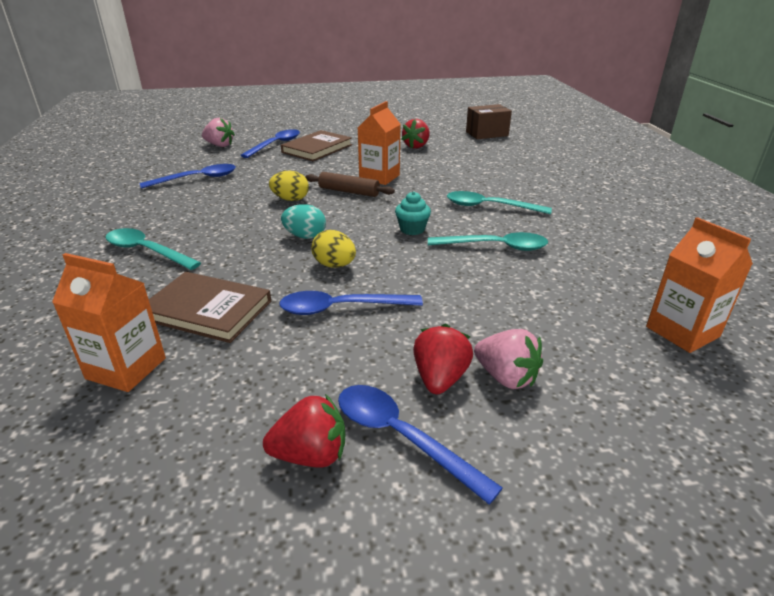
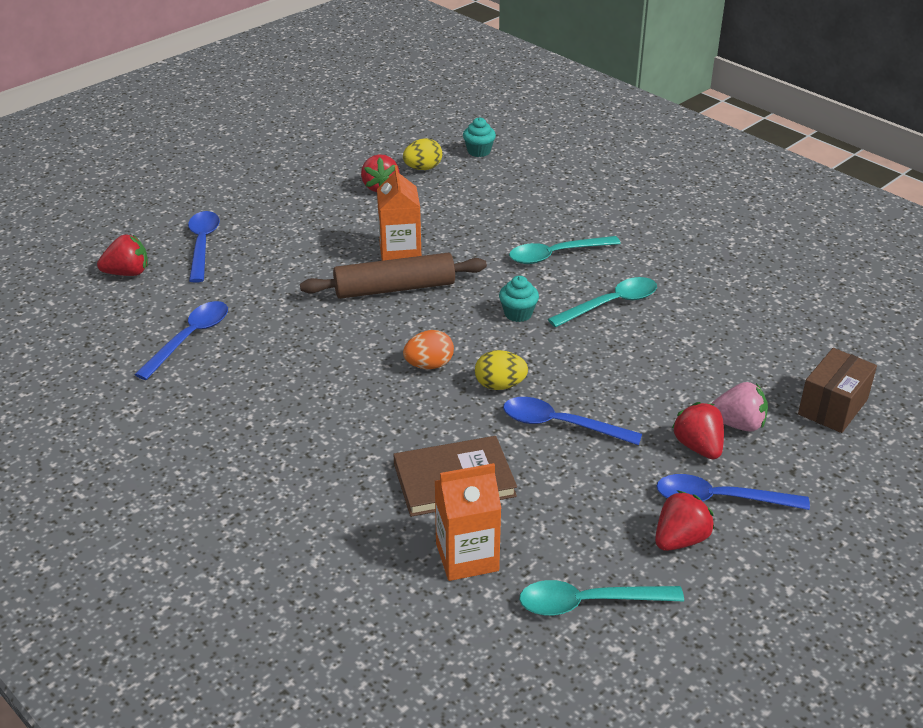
camera: 35 degrees left, 5 degrees up
(147, 251) = (296, 452): turquoise spoon -> turquoise spoon (588, 603)
(219, 145) = (127, 273): pink strawberry -> red strawberry
(290, 199) = (347, 324): yellow egg -> yellow egg (423, 168)
(305, 236) = (429, 365): turquoise egg -> orange egg
(317, 149) = (266, 233): brown book -> none
(341, 308) = (561, 425): blue spoon -> blue spoon turned 60 degrees clockwise
(349, 192) = (394, 288): brown rolling pin -> brown rolling pin, size x1.54
(487, 134) = (435, 137): brown box -> brown box (832, 407)
(507, 145) = (479, 151): none -> turquoise cupcake
(682, 332) = (812, 331): orange carton -> none

